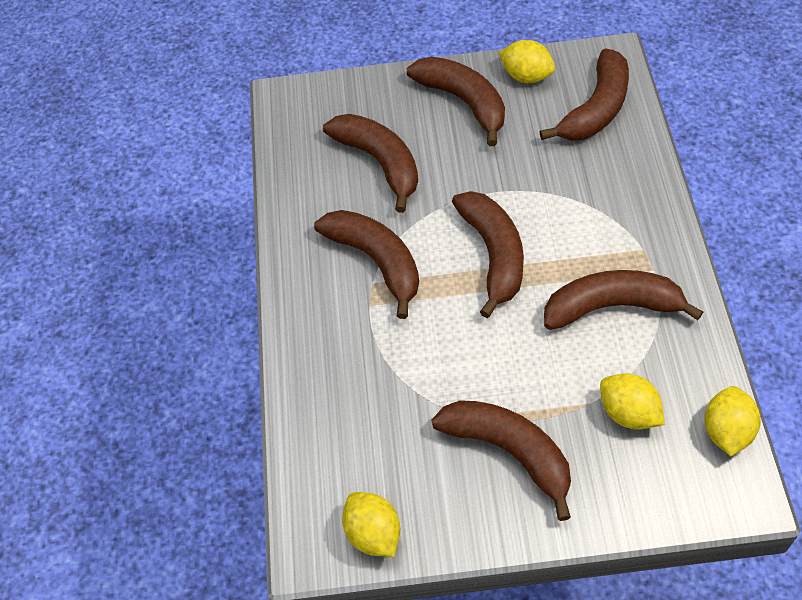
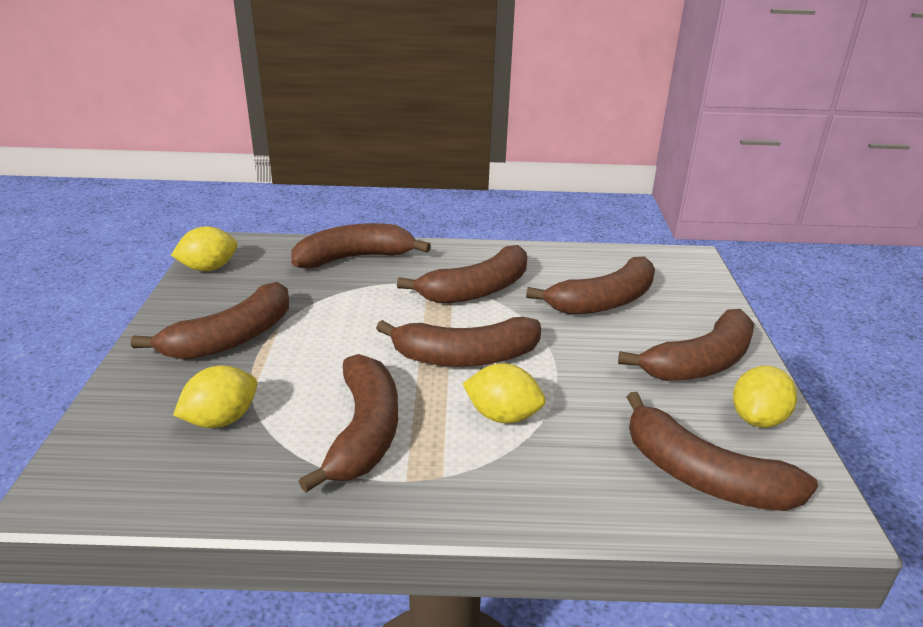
camera: 90 degrees right, 25 degrees down
(325, 385) = (354, 258): none -> brown banana
(726, 431) = (145, 496): yellow lemon -> yellow lemon (502, 416)

